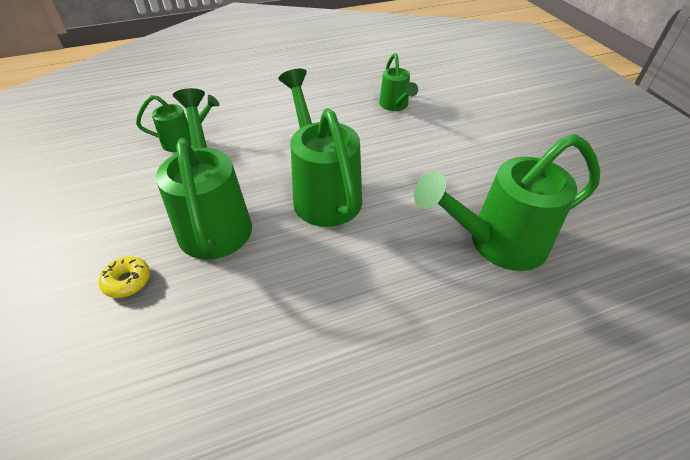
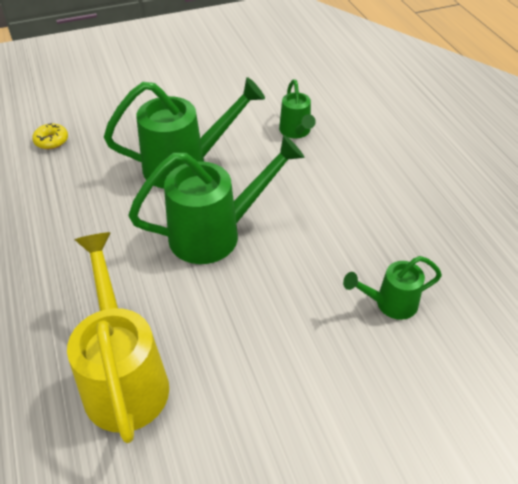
camera: 90 degrees right, 0 degrees up
(127, 281) = (129, 133): yellow donut -> yellow donut (51, 141)
(497, 243) = (124, 377): green watering can -> yellow watering can

